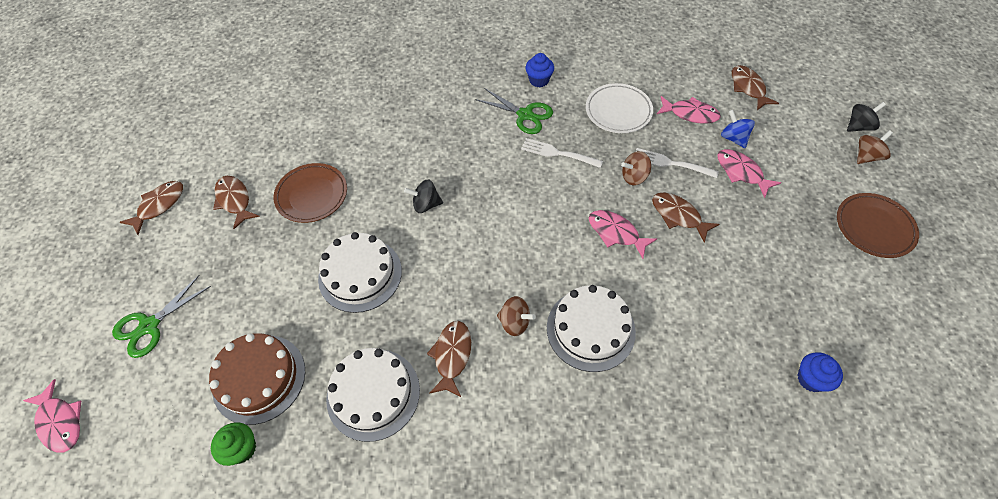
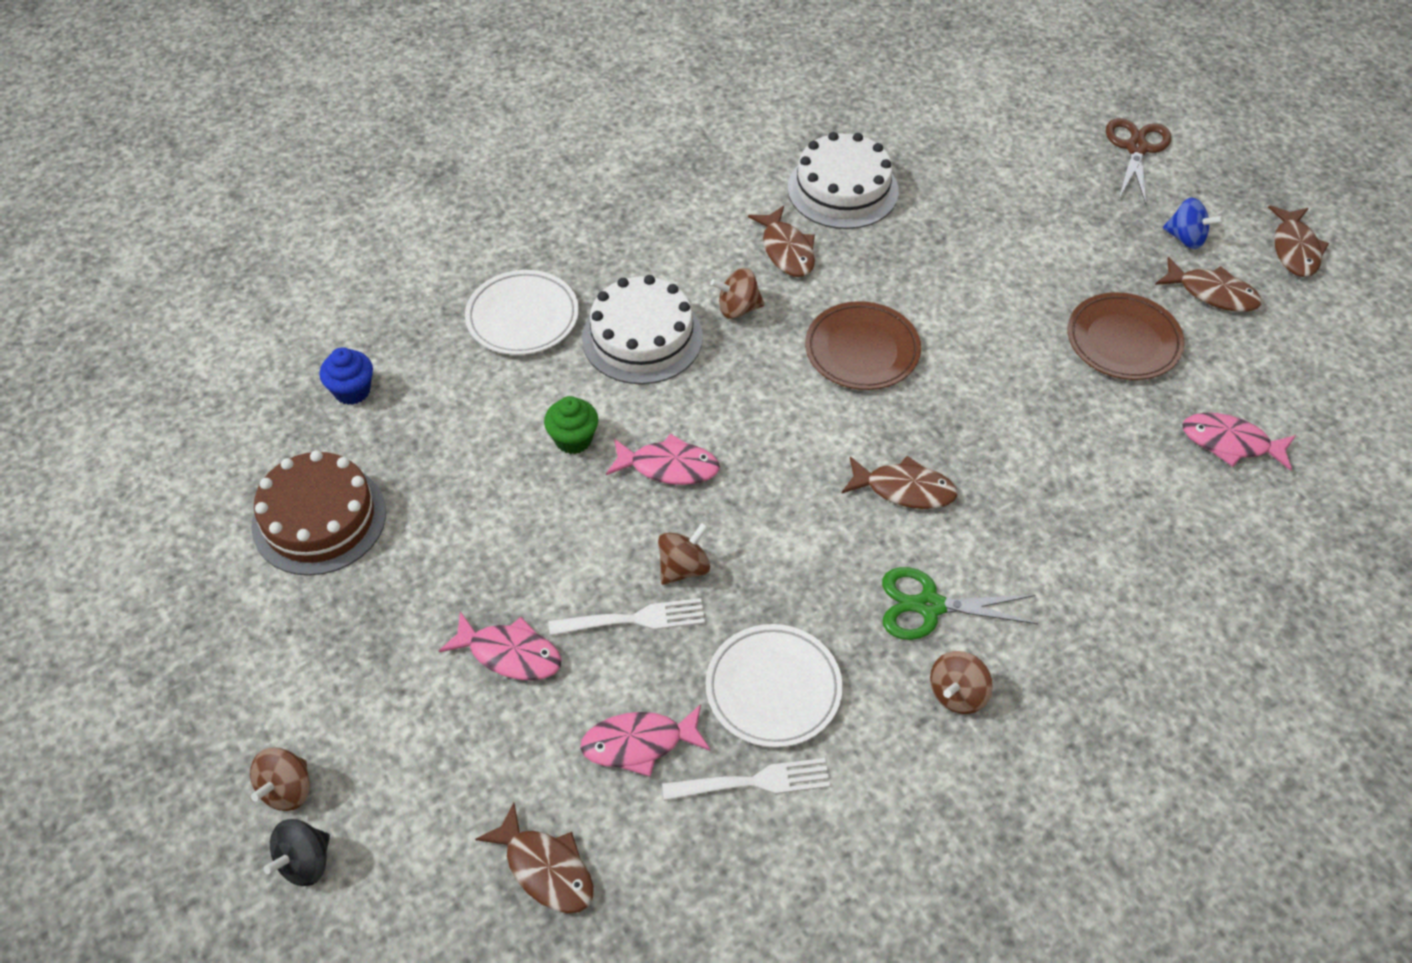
camera: 150 degrees right, 5 degrees down
(60, 422) = (1116, 61): pink fish -> pink fish (1230, 443)
(149, 326) = (1136, 148): green scissors -> brown scissors
(242, 449) = (928, 108): green cupcake -> green cupcake (573, 439)
(259, 378) = (971, 156): brown cake -> brown cake (319, 519)
(360, 274) = (964, 281): white cake -> none
(426, 204) = (960, 394): black spinning top -> none
(539, 80) = (957, 694): blue cupcake -> brown spinning top
(558, 153) = (827, 556): white fork -> white fork (754, 782)
(668, 387) = (522, 317): none -> white plate
(678, 216) = (587, 531): brown fish -> brown fish (904, 489)
(733, 138) = (542, 722): blue spinning top -> blue spinning top (1186, 238)
(874, 227) = (272, 642): brown plate -> brown plate (862, 350)

